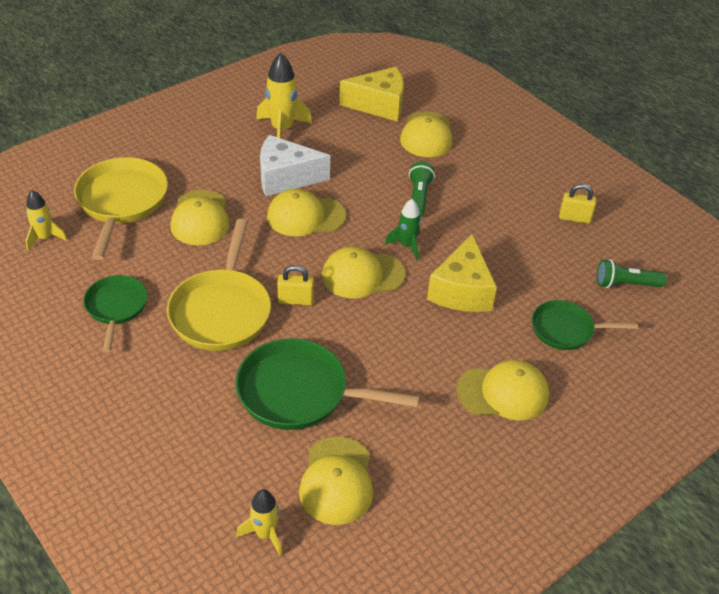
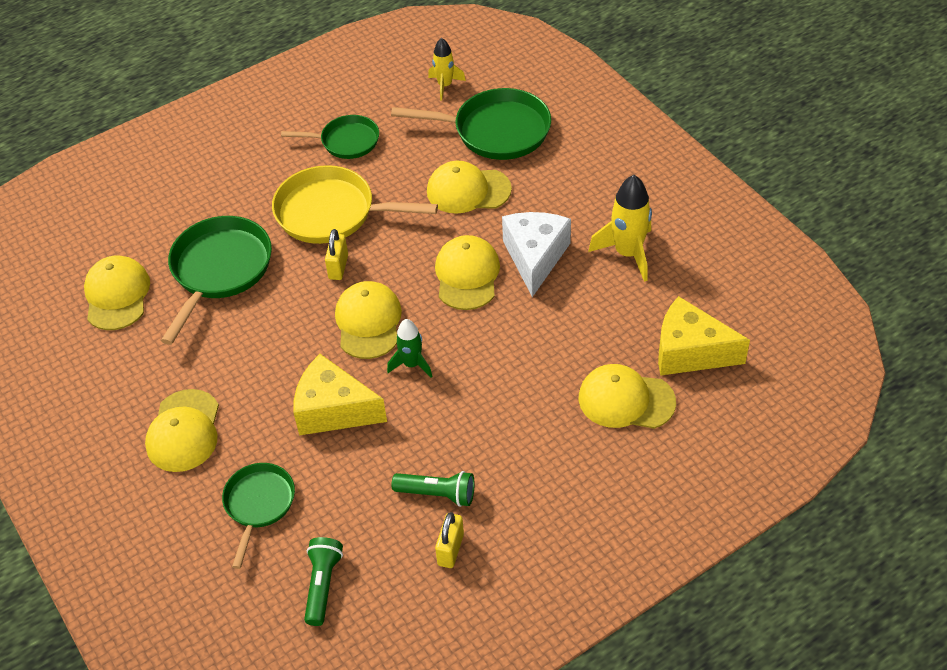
camera: 100 degrees right, 5 degrees up
(121, 202) = (495, 131): yellow pan -> green pan
(265, 534) = (80, 249): yellow rocket -> none
(337, 480) = (117, 295): yellow cap -> yellow cap turned 75 degrees clockwise
(379, 105) = (690, 352): yellow cheese -> yellow cheese turned 105 degrees clockwise
(419, 197) = (498, 382): green flashlight -> green flashlight (438, 494)

